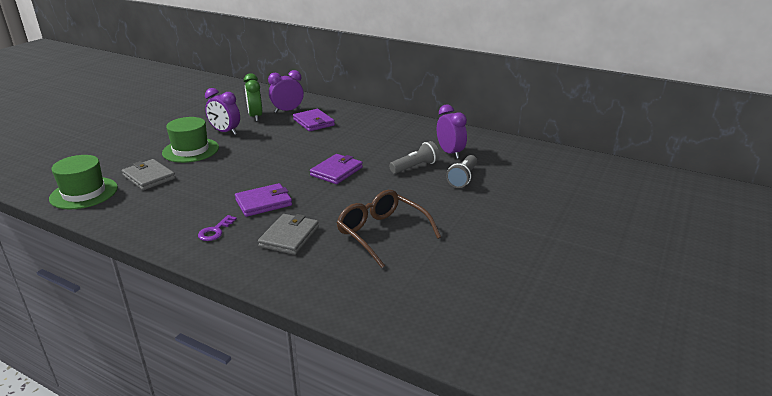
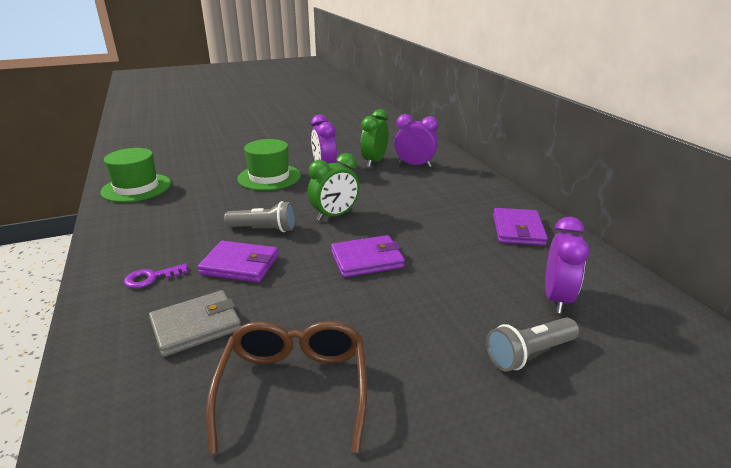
camera: 40 degrees right, 0 degrees up
(149, 177) = (199, 191): grey wallet -> none
(280, 157) = (334, 215): none -> green clock
(313, 122) = (424, 187): purple wallet -> purple wallet (518, 230)
(415, 167) = (475, 298): grey flashlight -> grey flashlight (264, 229)

